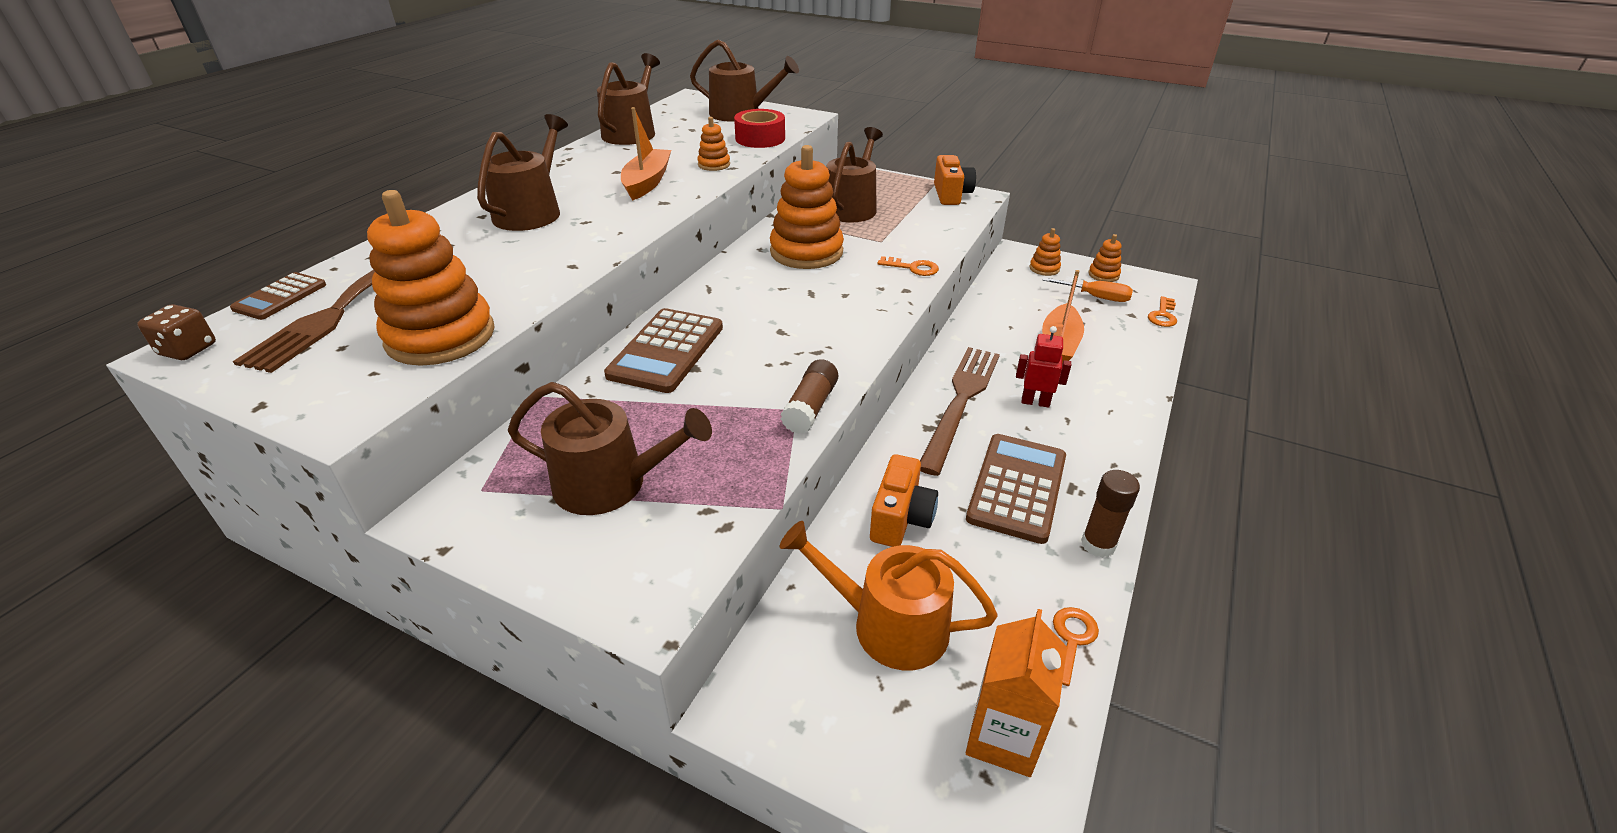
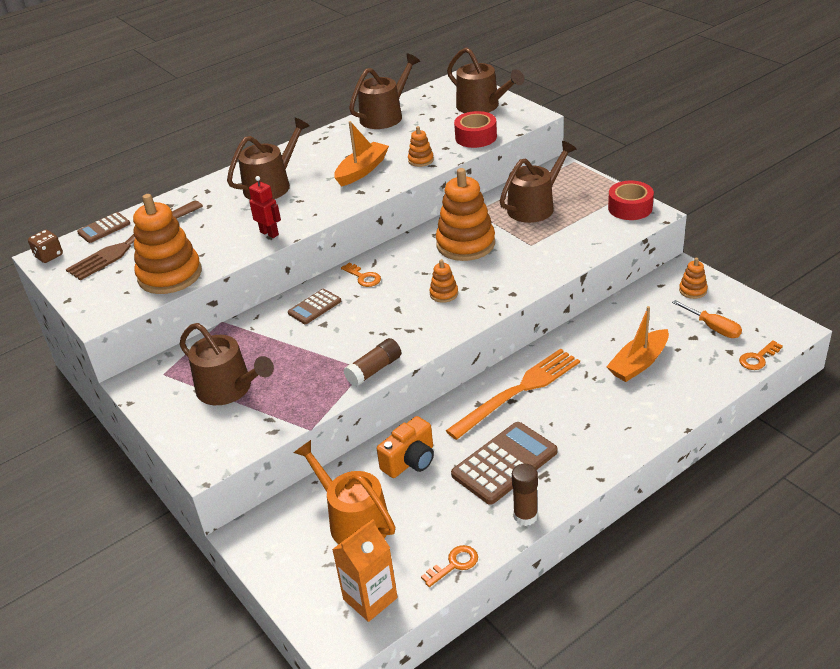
camera: 30 degrees right, 0 degrees up
(666, 351) = (314, 307): brown calculator -> brown calculator, size x0.56
(913, 268) = (534, 275): orange key -> orange key (363, 277)
(951, 195) = (630, 208): orange camera -> red tape
(960, 402) = (518, 391): brown fork -> orange fork
(1035, 402) = (575, 406): red robot -> red robot (269, 233)
(1103, 275) = (742, 308): orange stacking toy -> orange stacking toy (444, 294)

